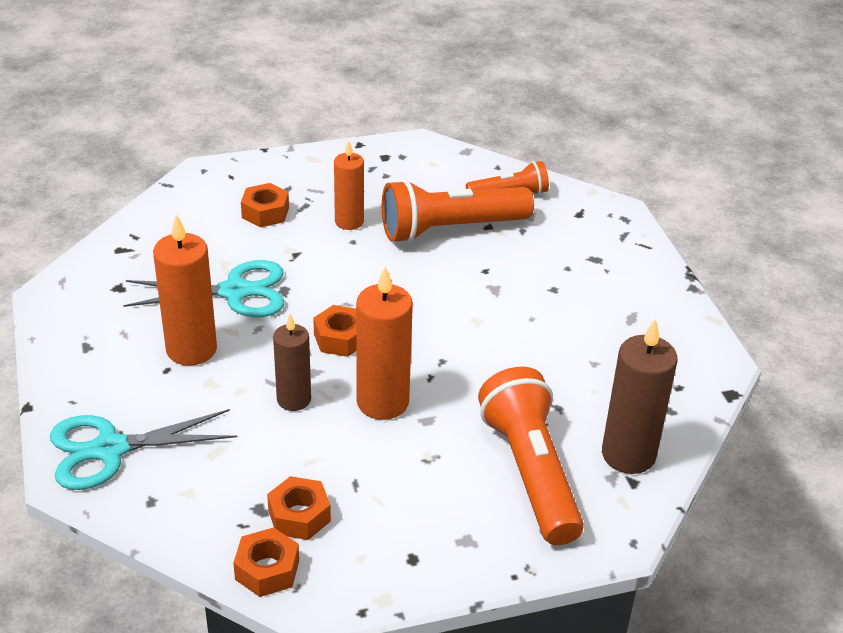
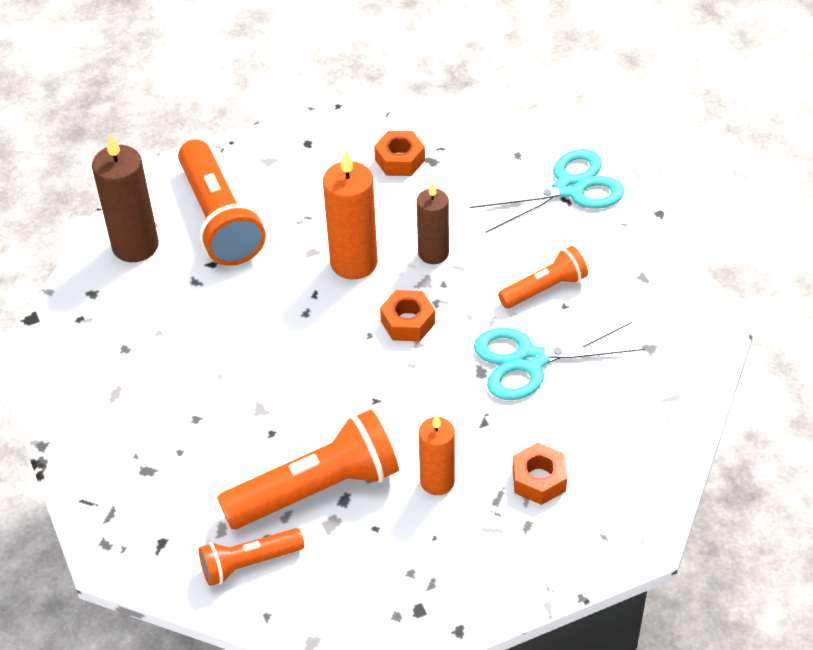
camera: 175 degrees right, 10 degrees up
(191, 349) = (544, 289): orange candle -> orange flashlight
(267, 570) = (412, 121): orange nut -> none

